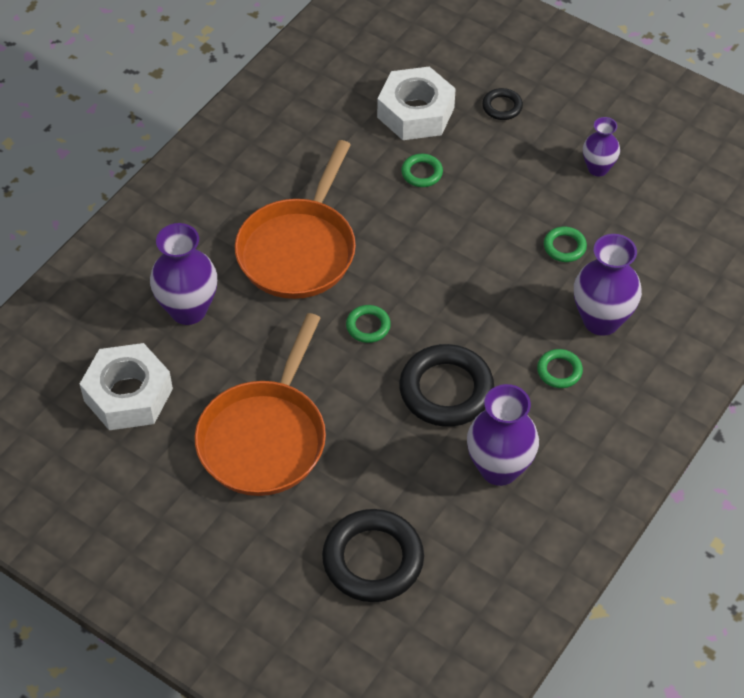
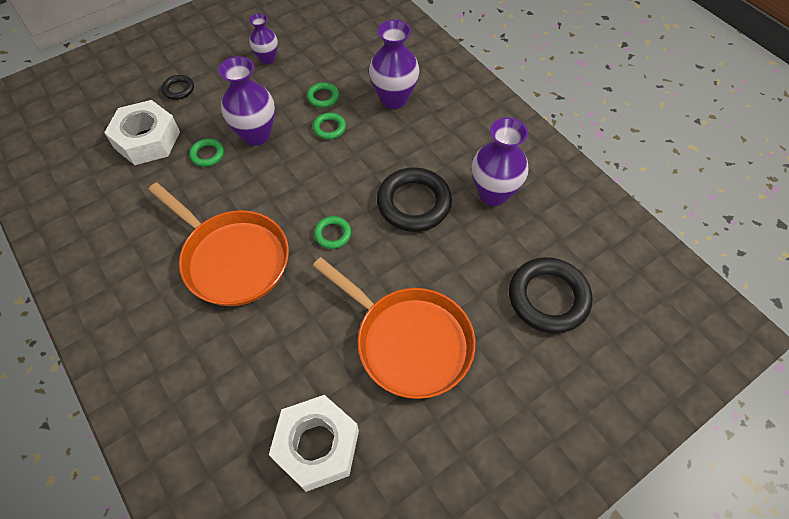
camera: 70 degrees left, 5 degrees up
(188, 310) = (248, 364): purple vase -> purple vase (256, 135)
(559, 371) = (425, 134): green ring -> green ring (329, 128)

